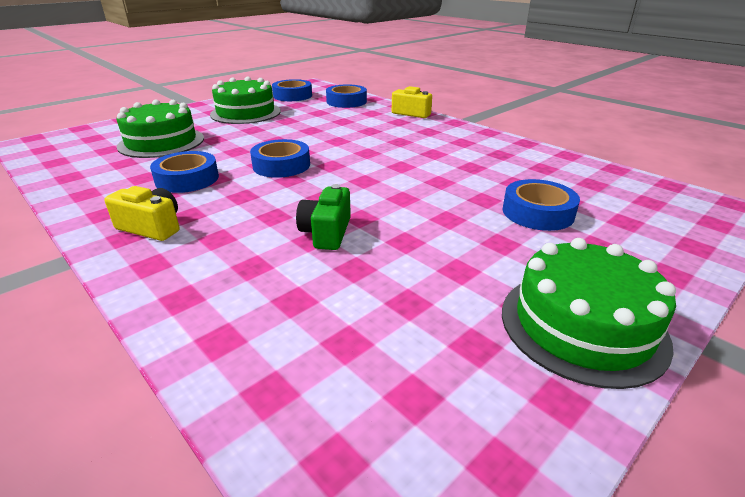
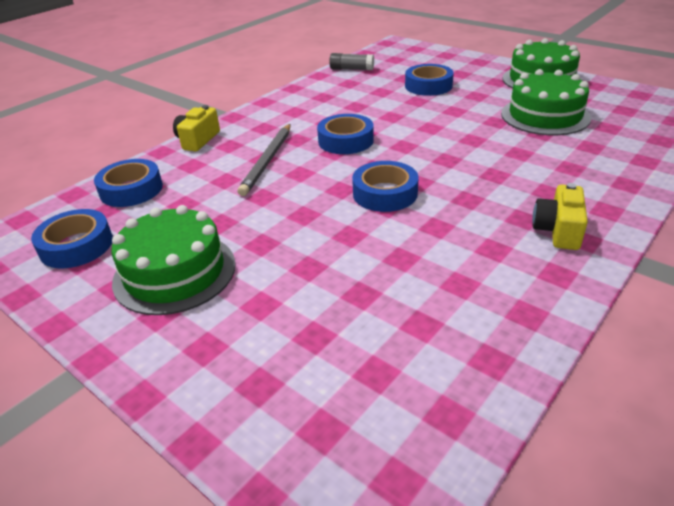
camera: 95 degrees left, 5 degrees up
(161, 142) = (330, 318): green cake -> green cake (545, 116)
(187, 179) = (448, 246): blue tape -> blue tape (346, 141)
(326, 232) = (505, 148): green camera -> none
(364, 132) = (268, 161): none -> grey pencil
(594, 172) = (351, 69): none -> grey glue stick

